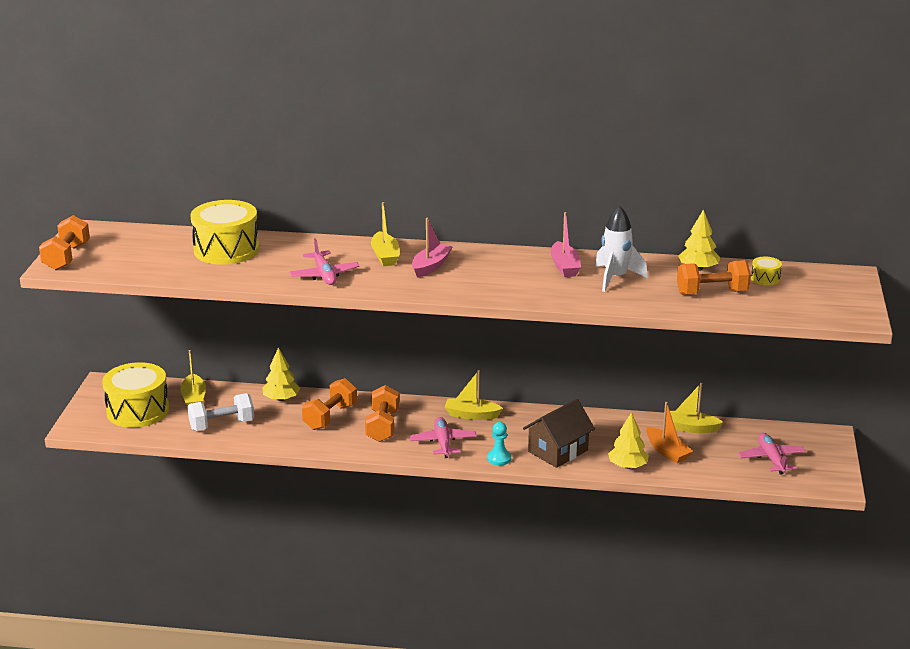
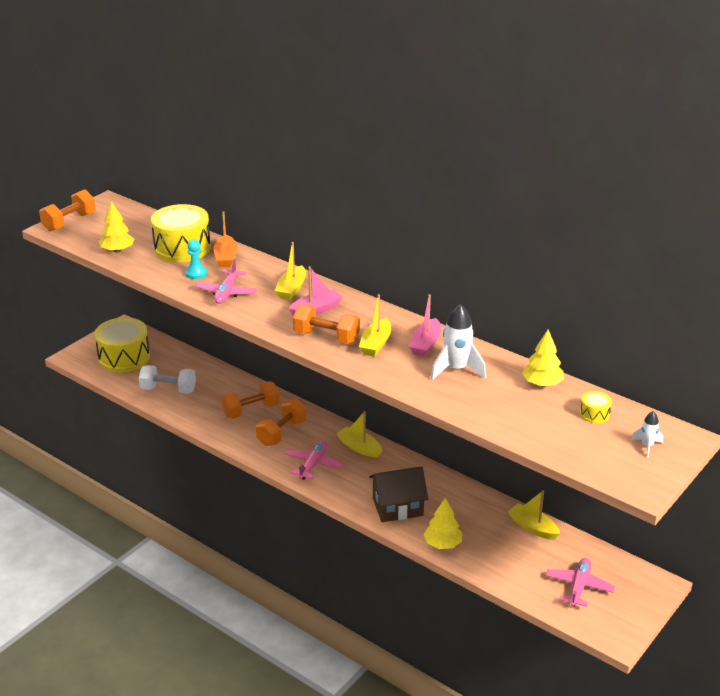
camera: 30 degrees right, 5 degrees up
(194, 398) = (171, 360): yellow boat -> yellow boat (375, 344)
(281, 399) = (230, 382): yellow tree -> yellow tree (117, 250)
(499, 458) = (343, 496): turquoise pawn -> turquoise pawn (196, 273)
(667, 451) = (490, 543): orange boat -> orange boat (226, 257)
(712, 293) = (527, 412): orange dumbbell -> orange dumbbell (326, 337)
(830, 289) = (647, 446): none -> white rocket

